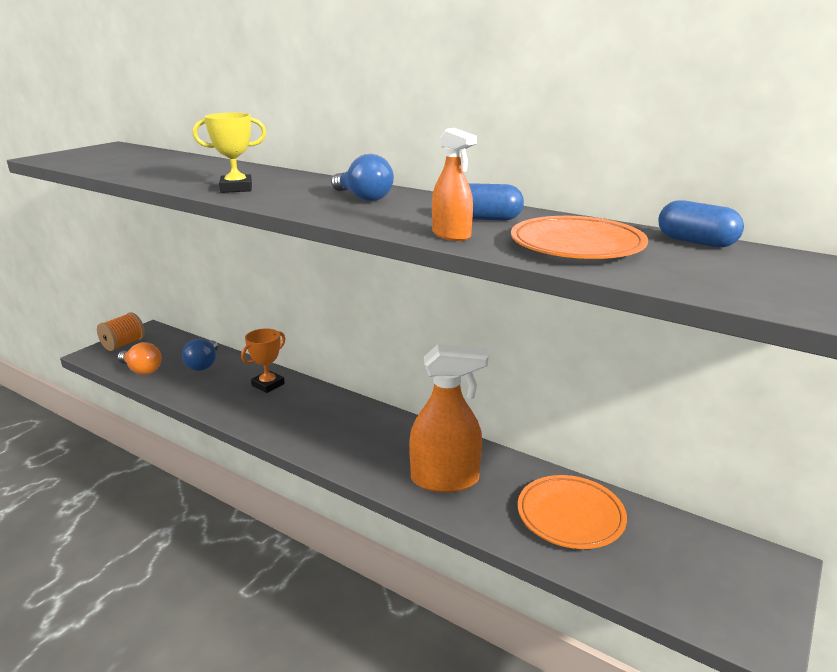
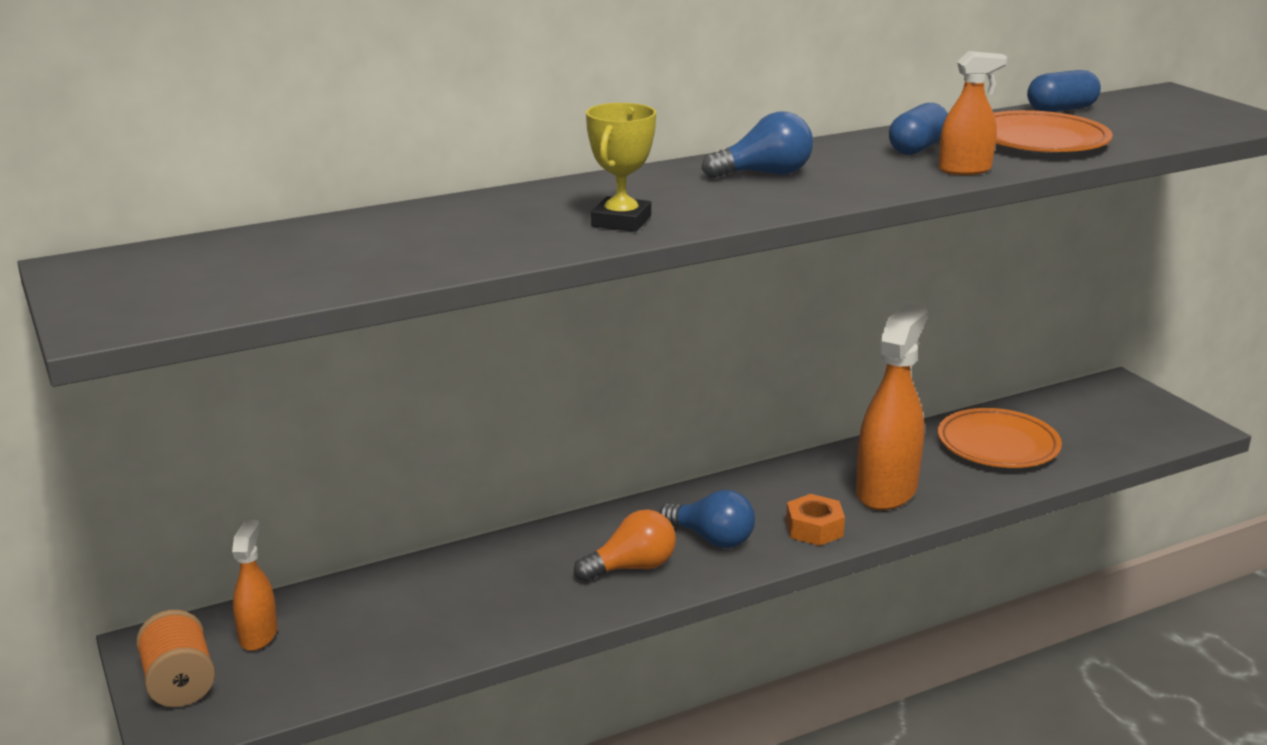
camera: 60 degrees left, 0 degrees up
(142, 370) = (329, 674): orange light bulb -> orange light bulb (632, 567)
(165, 346) = (258, 635): none -> orange spray bottle
(204, 364) = (387, 605): blue light bulb -> blue light bulb (711, 539)
(268, 385) = (531, 558): orange trophy -> none
(369, 463) = (814, 529): none -> orange nut

